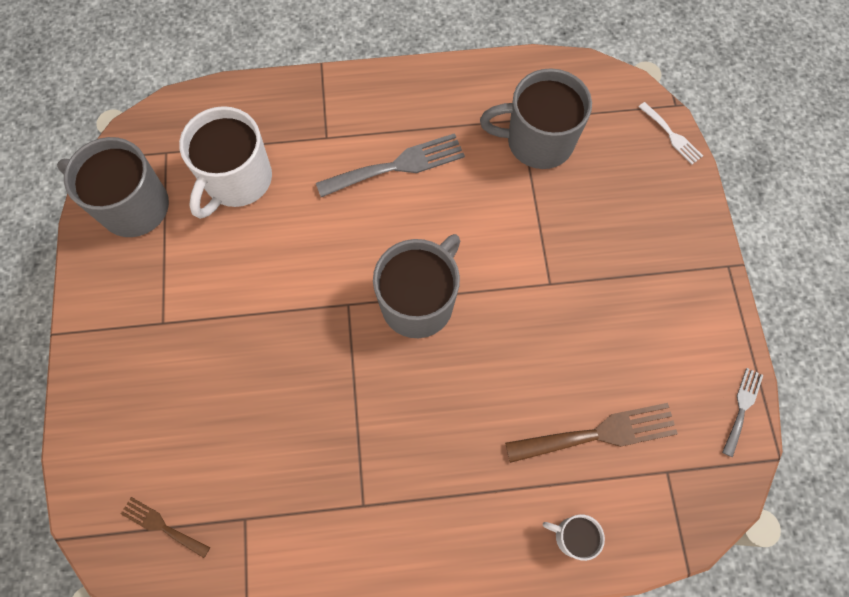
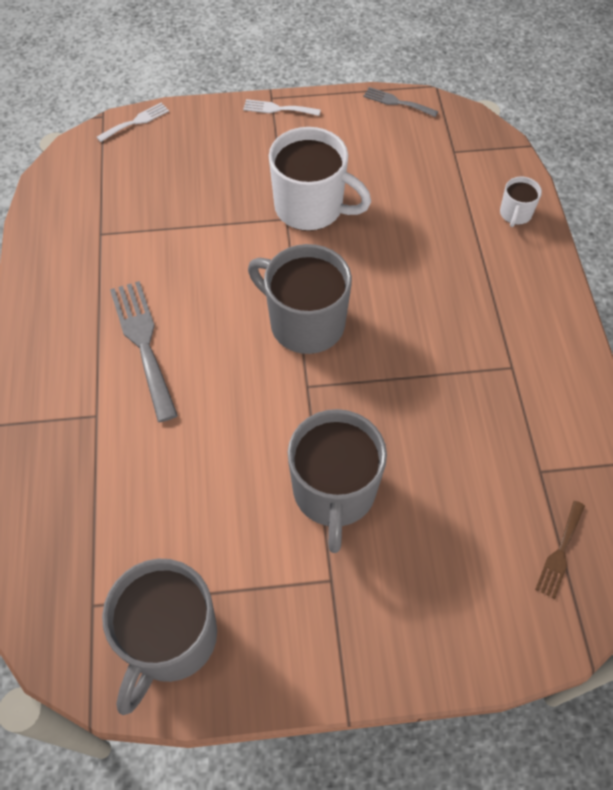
camera: 90 degrees left, 10 degrees down
(237, 180) = (144, 511): white mug -> white mug (311, 207)
(537, 141) = (129, 221): grey mug -> grey mug (334, 492)
(599, 433) = (426, 192): brown fork -> none
(711, 273) = (278, 109): none -> white fork

